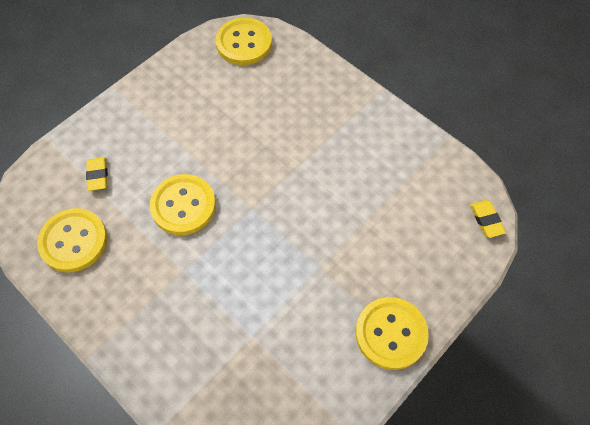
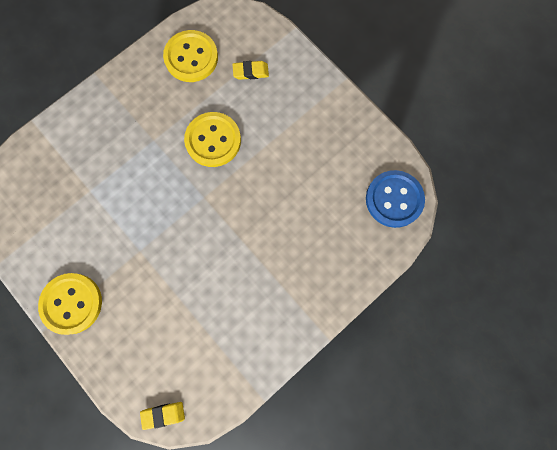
camera: 95 degrees right, 15 degrees up
(244, 43) = (394, 199): yellow button -> blue button

